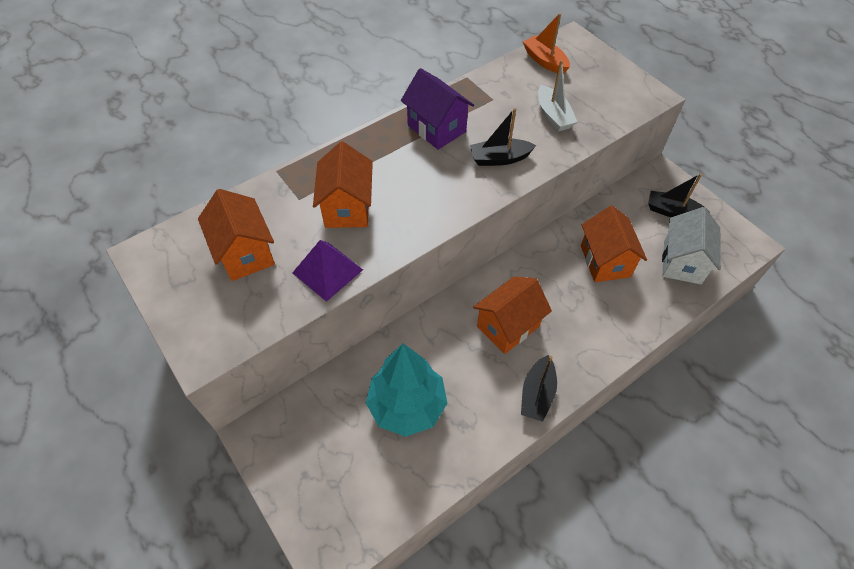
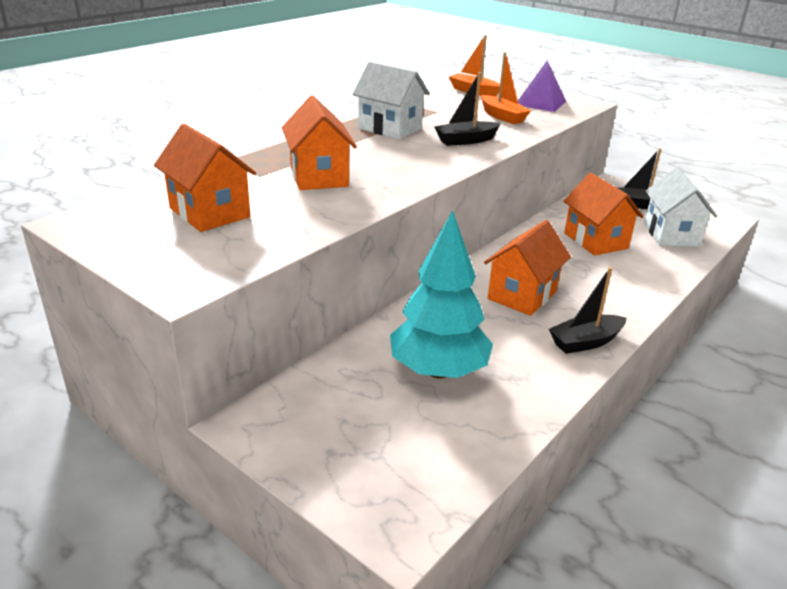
camera: 15 degrees left, 25 degrees down
(327, 271) = (317, 216): purple pyramid -> purple pyramid (540, 103)
(436, 128) = (390, 128): purple house -> white house
(537, 394) = (585, 342): black boat -> black boat turned 60 degrees clockwise
(553, 115) = (502, 117): white boat -> orange boat

